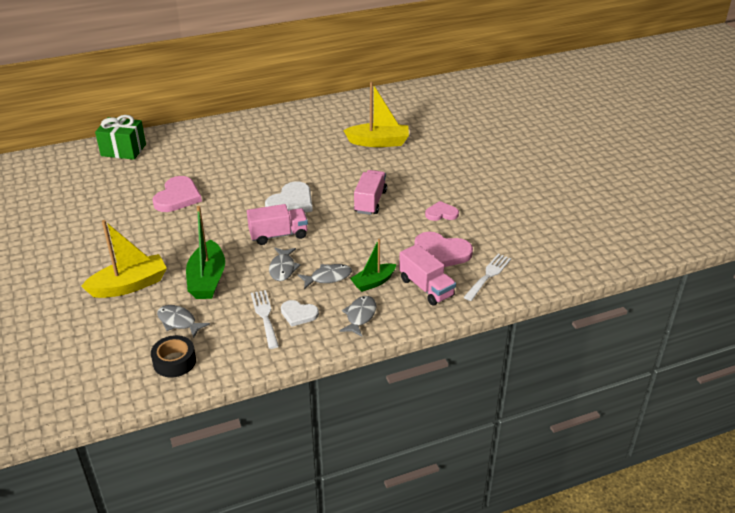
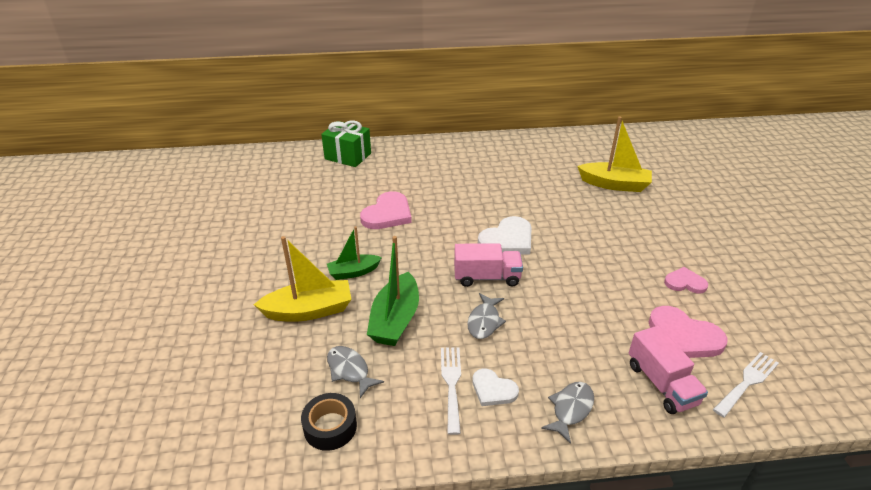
camera: 15 degrees right, 0 degrees up
(328, 277) = (536, 344): grey fish -> none
(370, 202) = (598, 253): pink truck -> none
(373, 282) = (593, 362): green boat -> green boat (353, 272)

